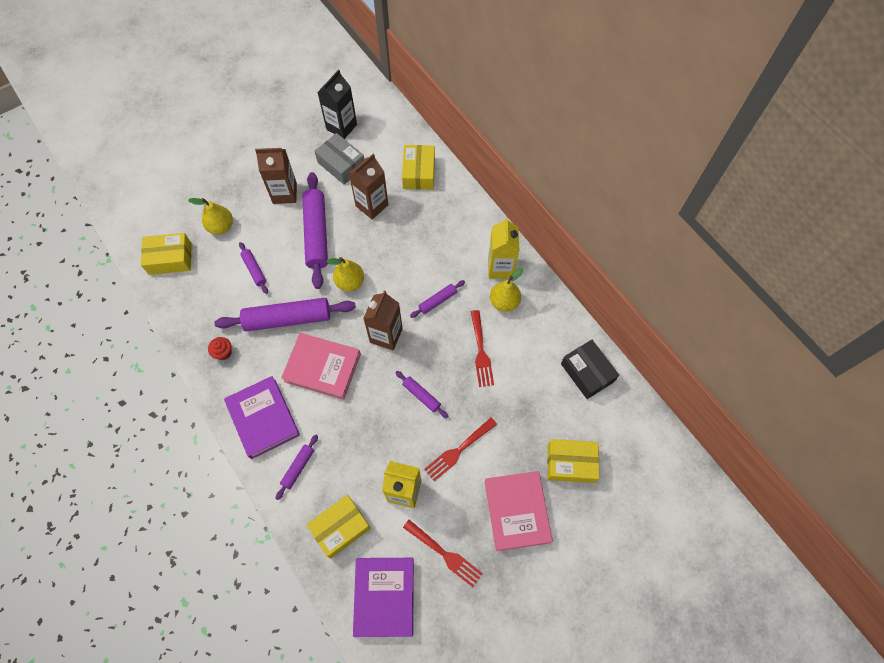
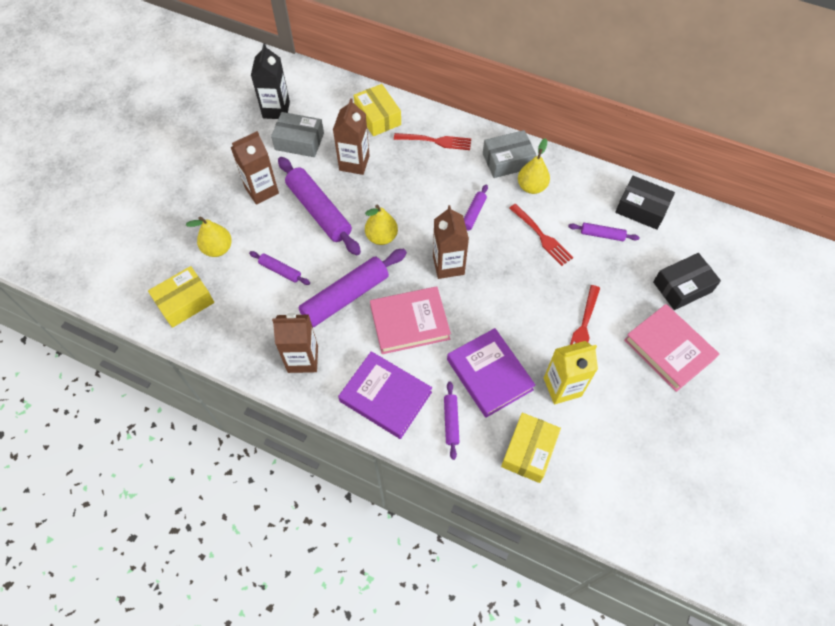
camera: 30 degrees left, 5 degrees down
(223, 352) = (303, 359): red cupcake -> brown carton
(384, 596) = (611, 486): purple book -> purple book (489, 374)
(421, 395) = (517, 299): purple rolling pin -> purple rolling pin (602, 235)
(445, 554) = (636, 419): red fork -> red fork (436, 141)
(500, 267) = (507, 161): yellow carton -> grey box
(570, 463) = (682, 287): yellow box -> black box

